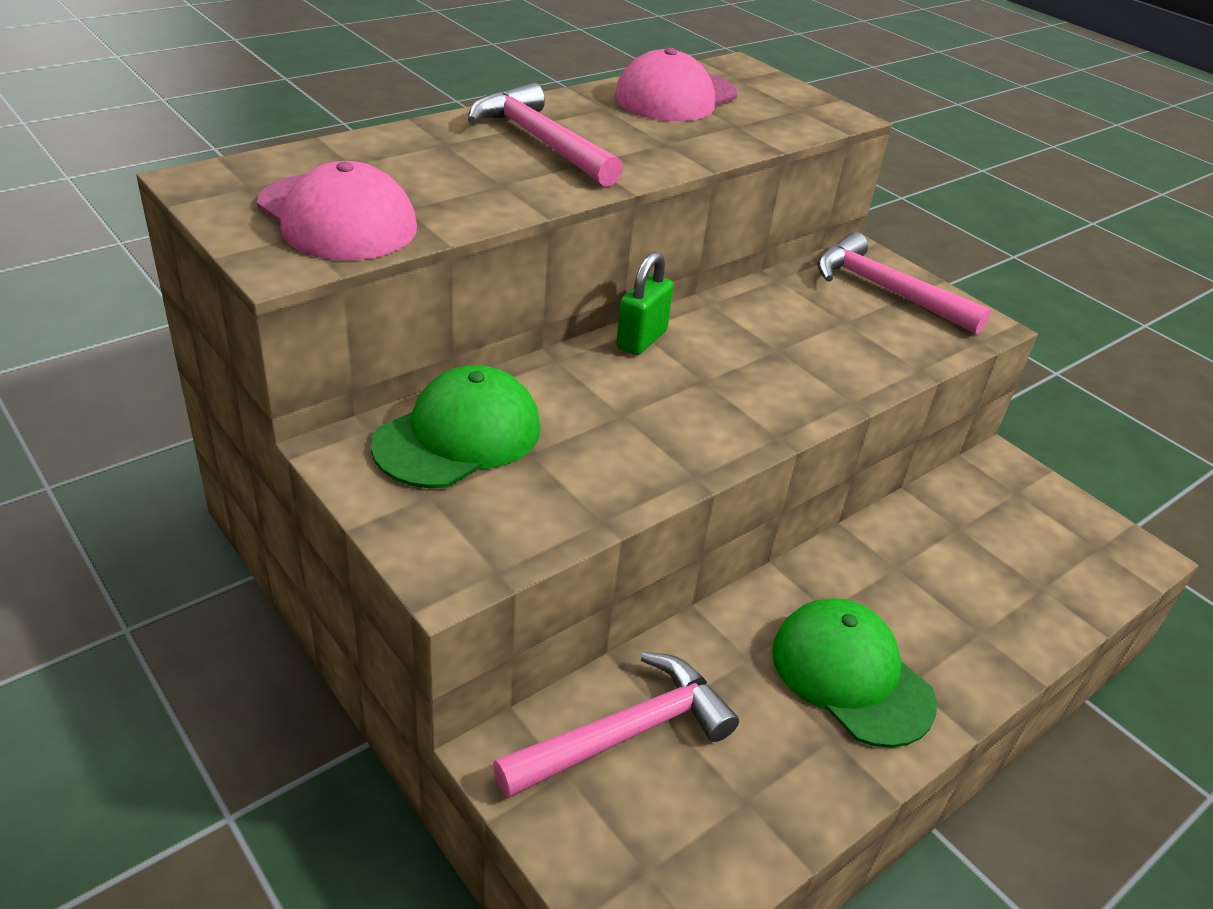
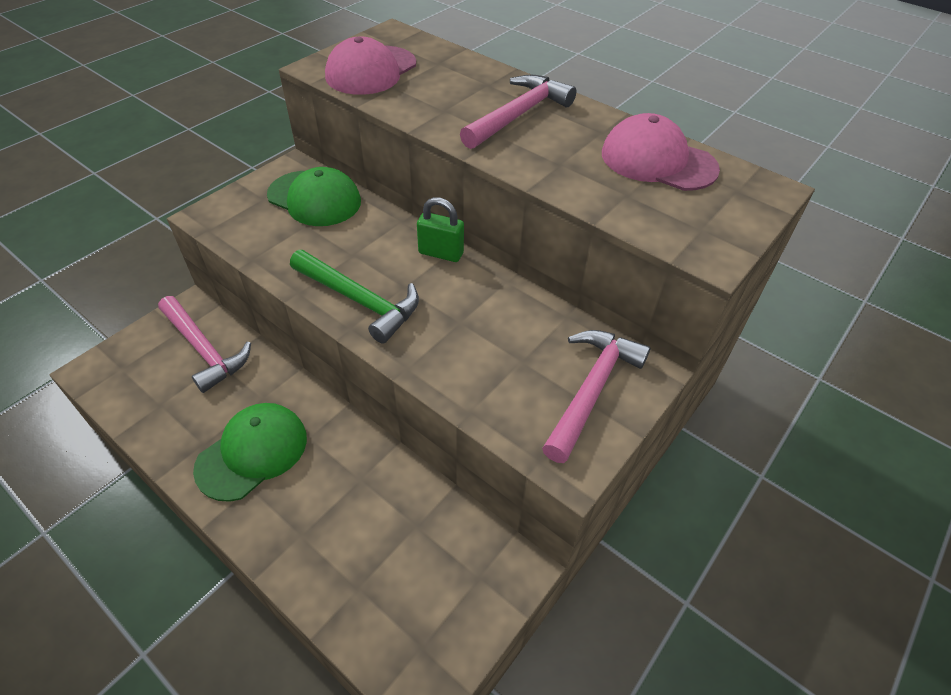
camera: 80 degrees right, 10 degrees up
(725, 421) = (360, 301): none -> green hammer

